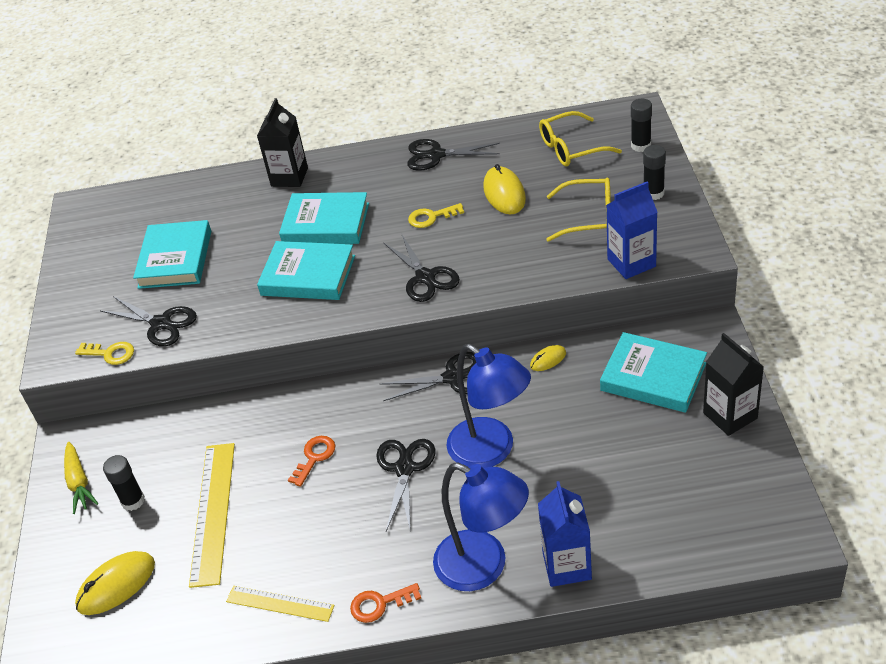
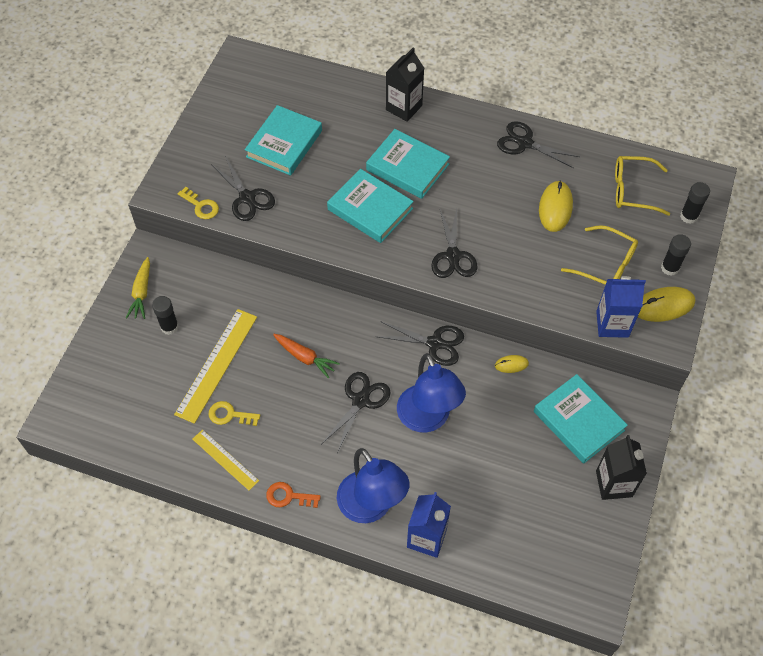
camera: 20 degrees right, 15 degrees up
(116, 585) = (130, 387): yellow mouse -> yellow mouse (663, 306)
(314, 457) = (305, 357): orange key -> orange carrot
(431, 217) = (488, 202): yellow key -> yellow key (229, 415)

